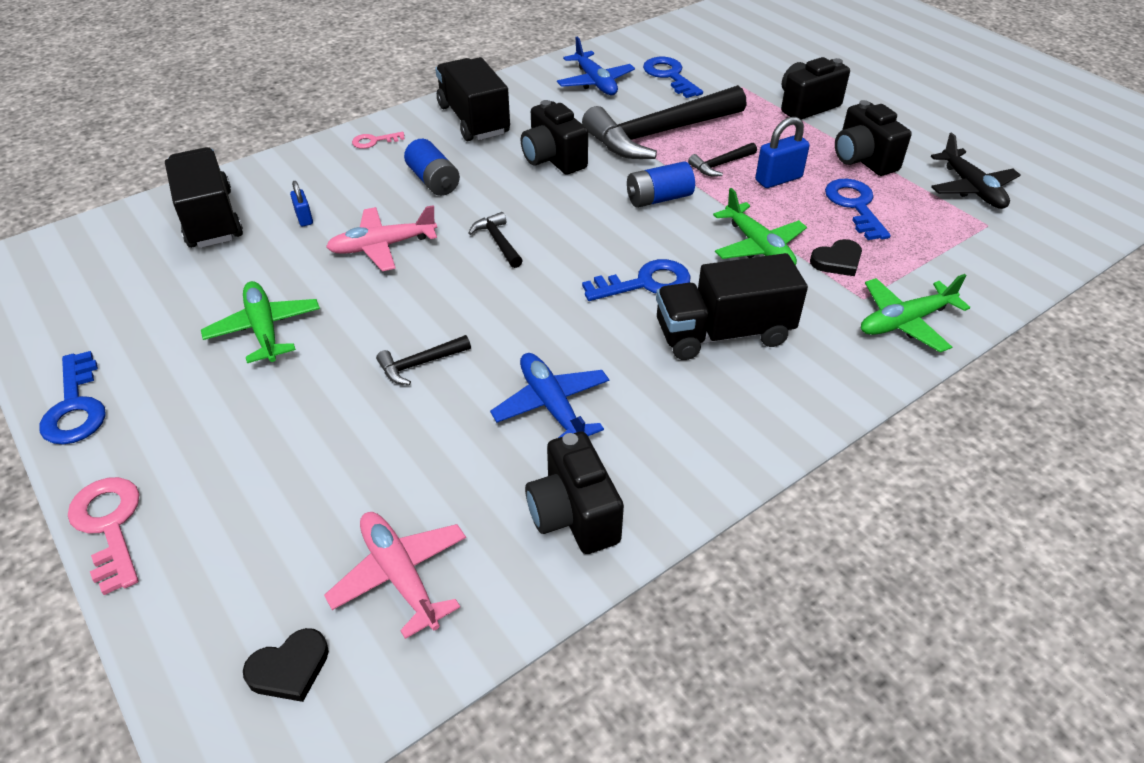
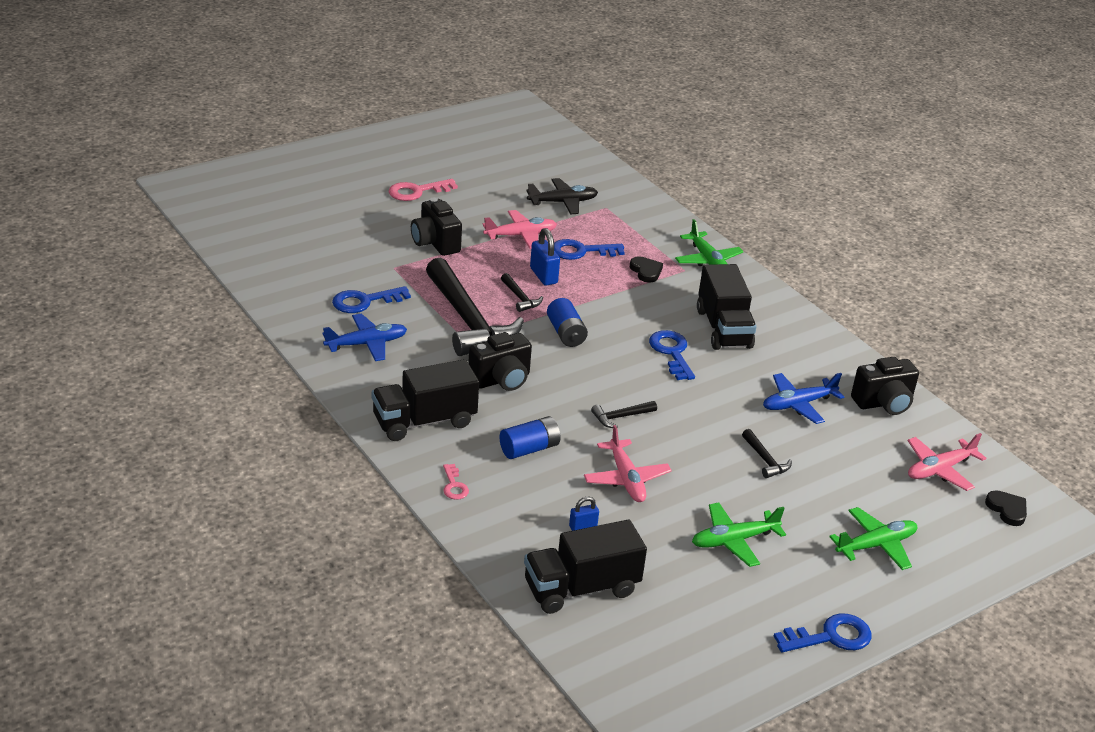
camera: 90 degrees left, 10 degrees down
(109, 525) = (932, 598): pink key -> pink key (417, 191)
(758, 247) = (629, 299): green plane -> green plane (876, 545)
(862, 160) = (521, 235): black camera -> pink plane

